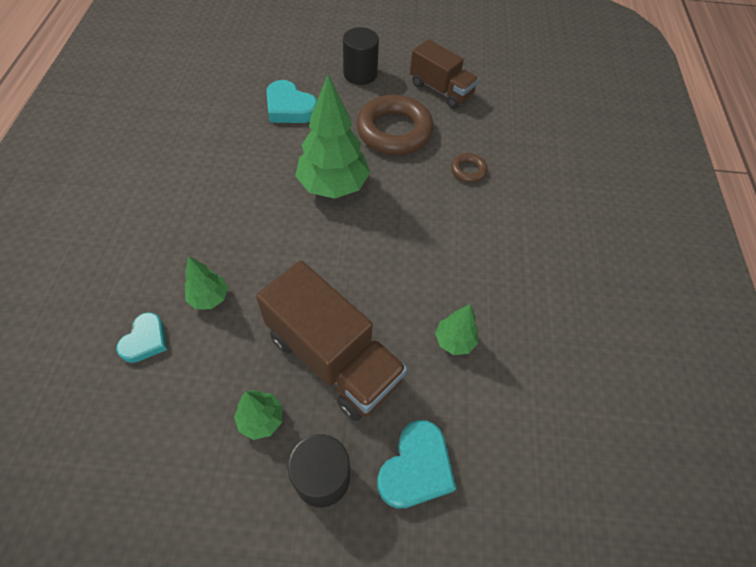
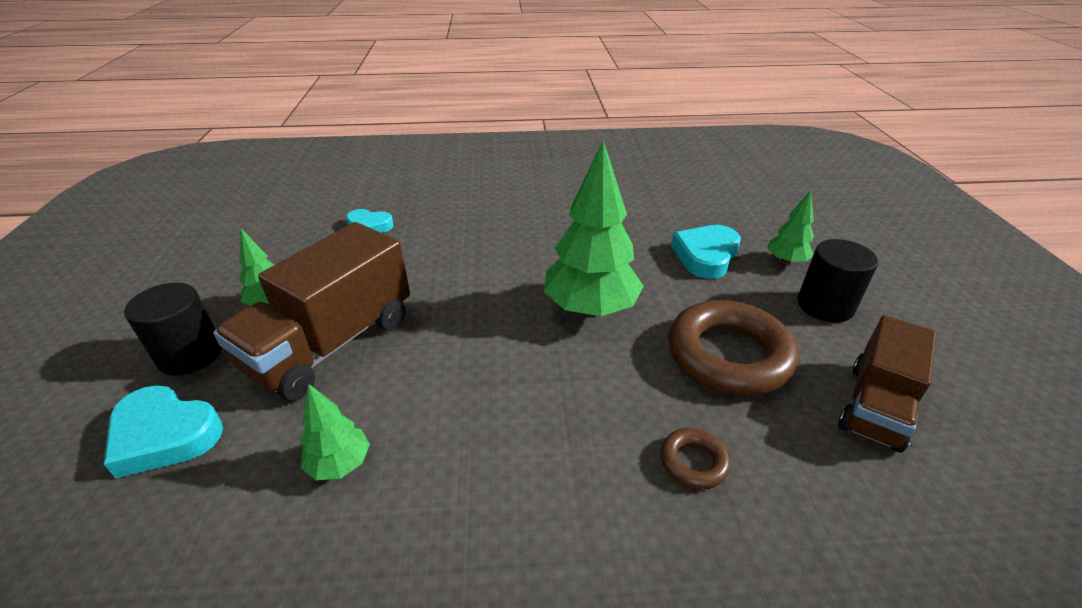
camera: 85 degrees right, 20 degrees down
(209, 298) = (414, 250): green tree -> green tree (786, 261)

